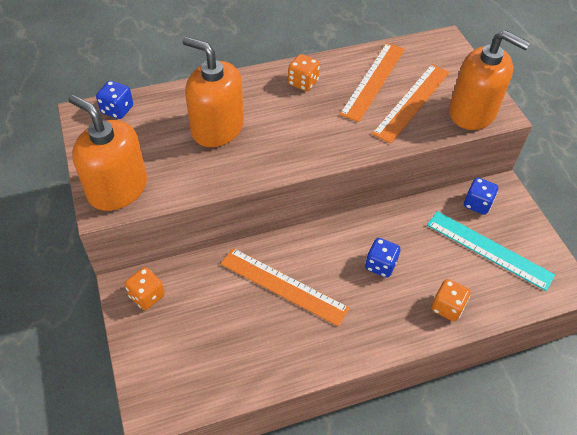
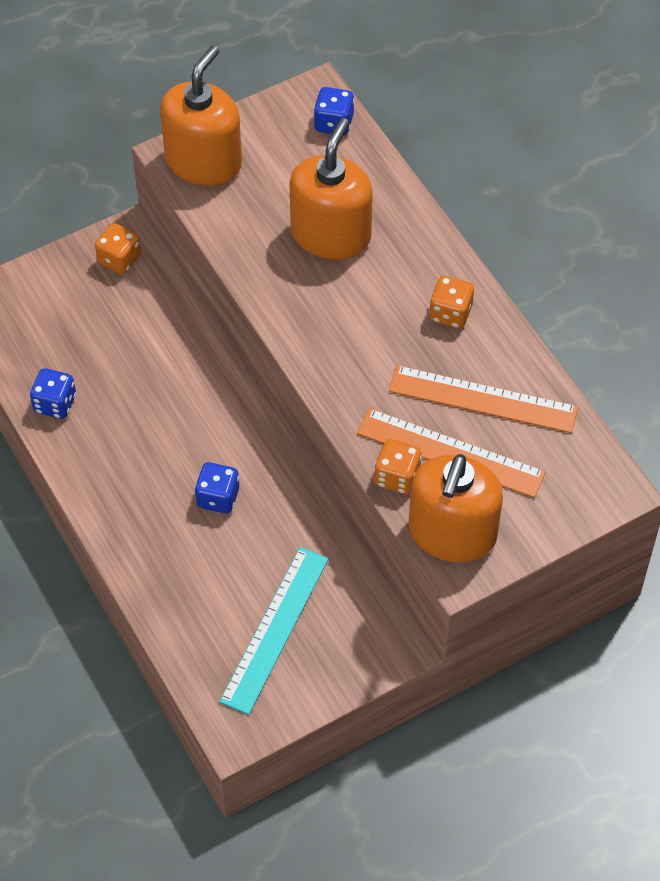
camera: 80 degrees right, 5 degrees up
(283, 286) = (162, 394): orange ruler -> none
(447, 307) = (168, 581): orange dice -> orange dice (397, 477)
(477, 204) = (356, 612): blue dice -> blue dice (55, 404)

